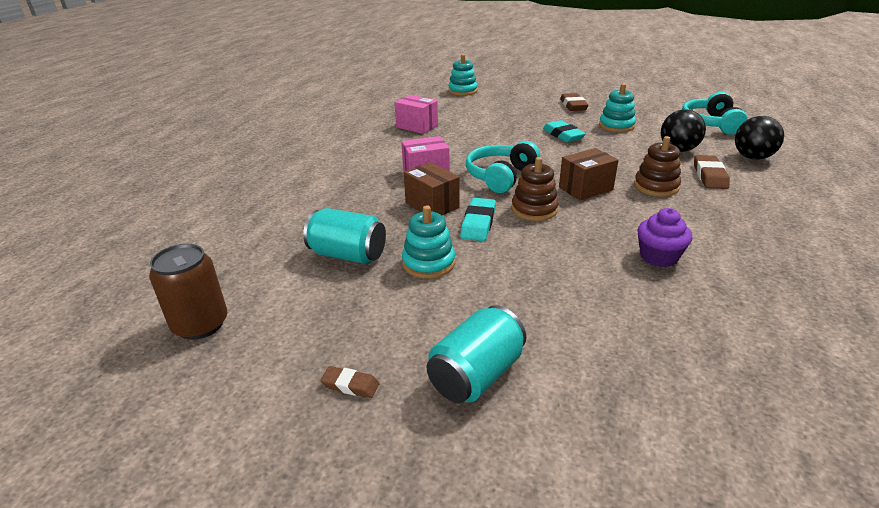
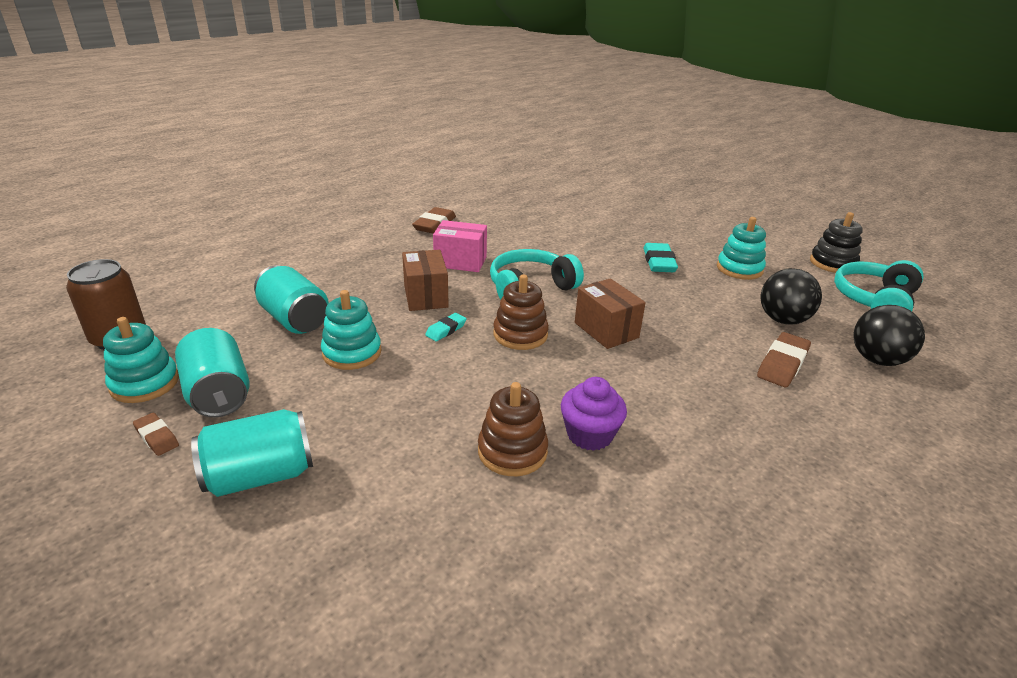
camera: 25 degrees right, 0 degrees up
(359, 332) = (218, 393): none -> turquoise can
(417, 126) = (512, 210): pink box -> none
(462, 91) = (608, 183): turquoise stacking toy -> turquoise stacking toy (145, 383)
(478, 223) = (446, 330): turquoise eraser -> turquoise eraser, size x0.59
(573, 105) = (716, 231): brown eraser -> brown eraser (435, 225)
(585, 188) = (606, 330): brown box -> brown box turned 60 degrees clockwise
(656, 186) = (694, 355): brown stacking toy -> brown stacking toy (512, 451)
(663, 108) = (832, 263): none -> black stacking toy

